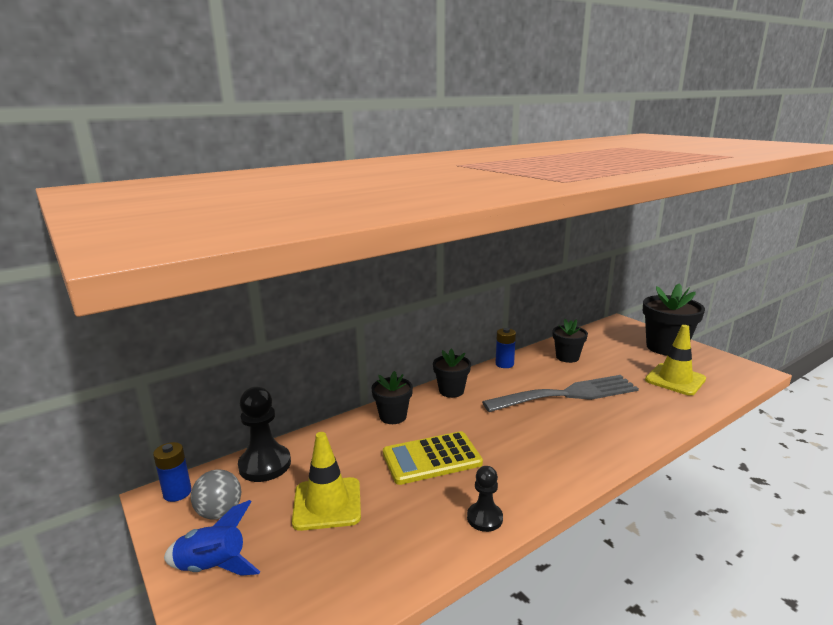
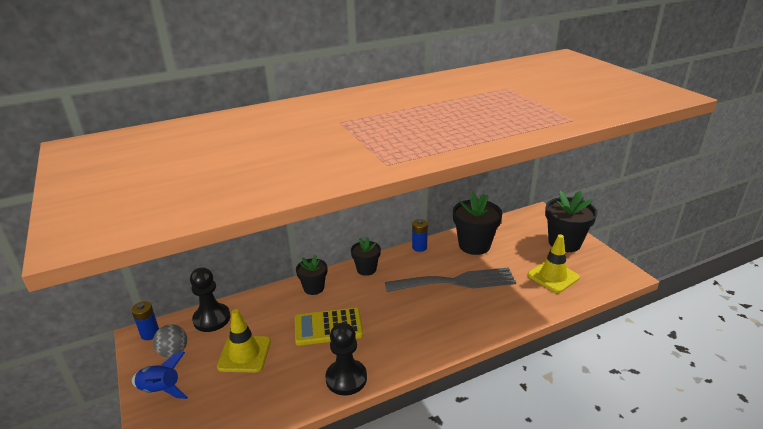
camera: 10 degrees right, 10 degrees up
(484, 518) = (346, 378): black pawn -> black pawn, size x1.64
(567, 357) = (474, 245): black flower pot -> black flower pot, size x1.70

